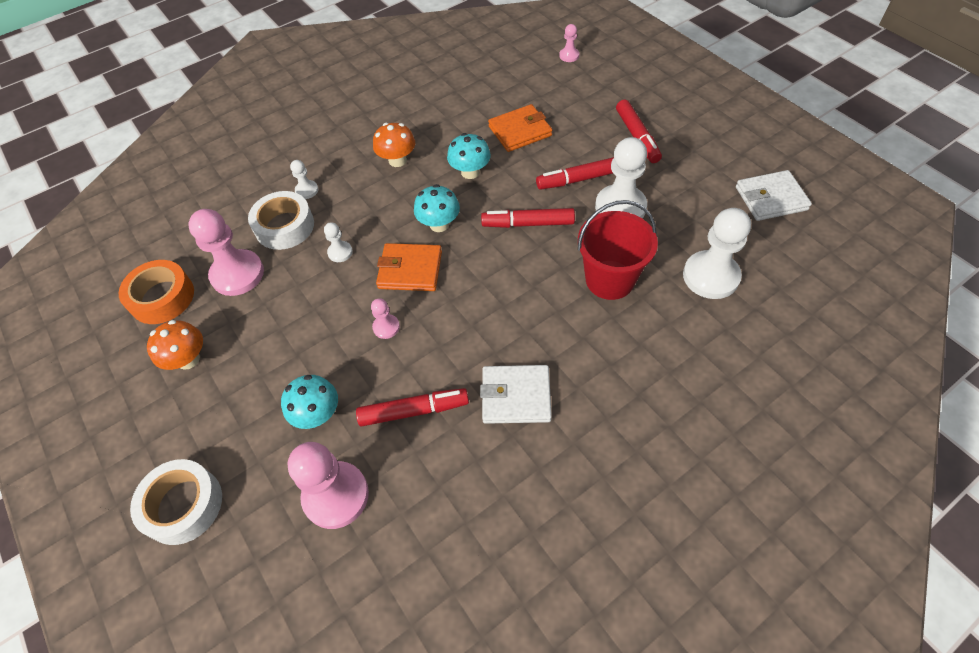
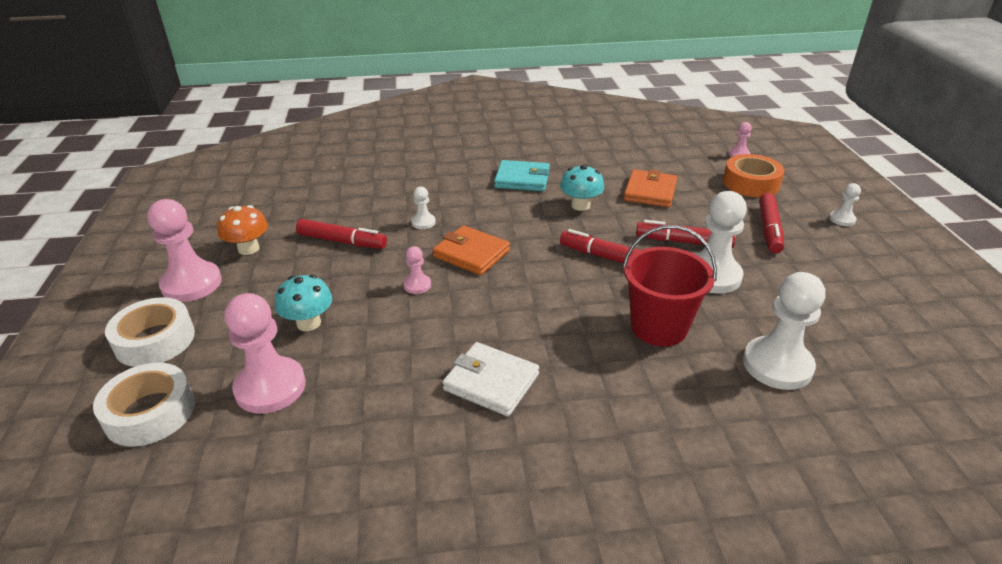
camera: 25 degrees right, 20 degrees down
(162, 297) = (267, 205): orange tape -> orange tape (751, 183)
(237, 274) = (333, 209): pink pawn -> pink pawn (191, 284)
(284, 226) = (394, 192): white tape -> white tape (150, 412)
(307, 190) = (432, 176): white pawn -> white pawn (842, 219)
(397, 160) = (522, 179): orange mushroom -> turquoise wallet
(414, 411) = (389, 354): red marker -> red marker (342, 241)
(439, 224) = (523, 231): turquoise mushroom -> none
(520, 131) = (650, 192): orange wallet -> orange wallet turned 75 degrees counterclockwise
(770, 198) = (898, 324): white wallet -> none

